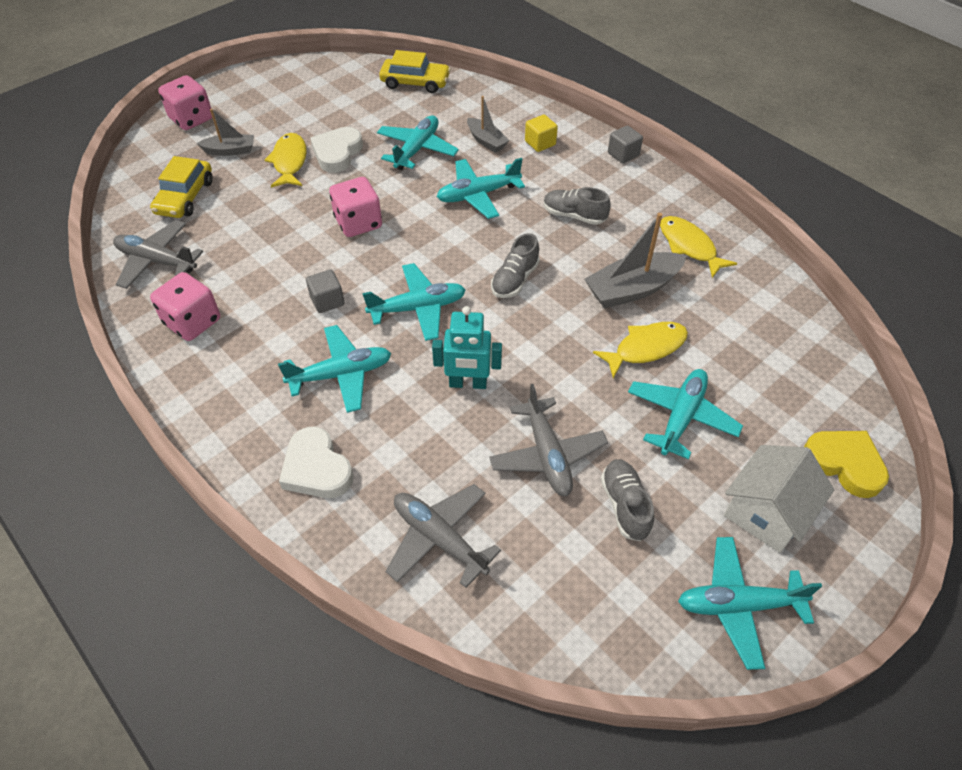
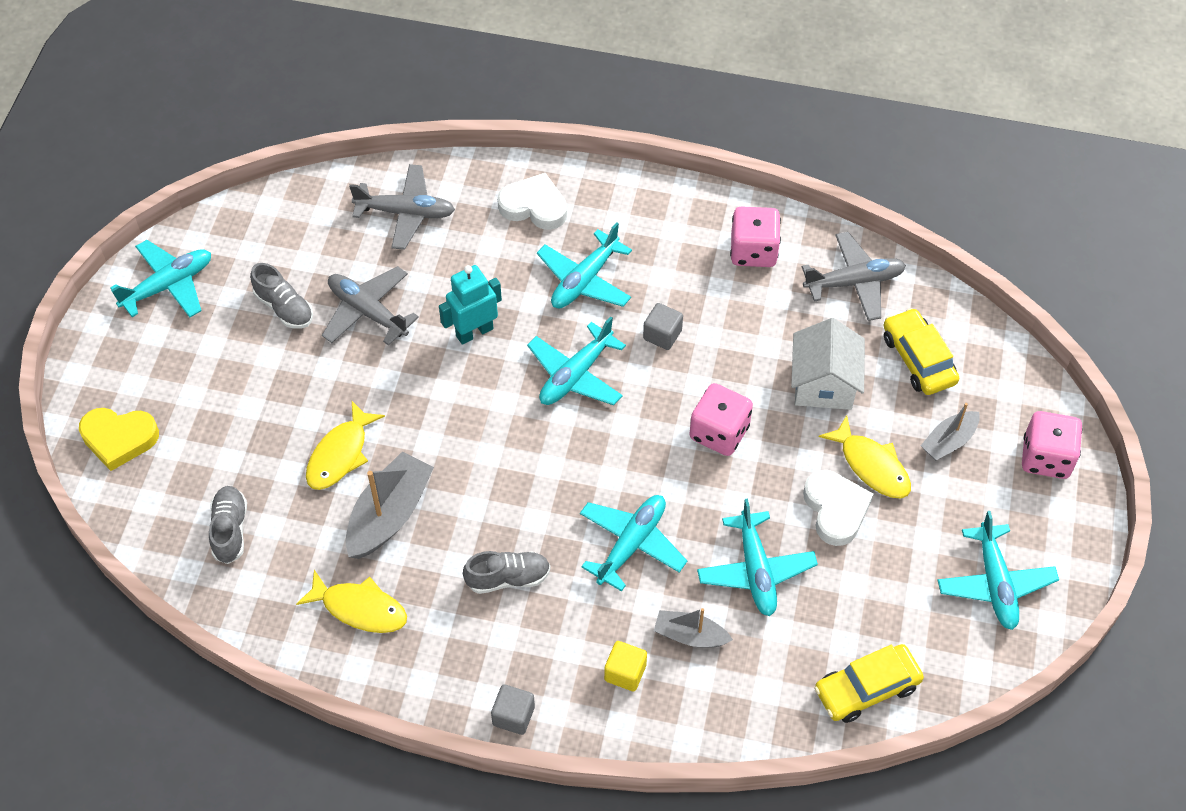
camera: 145 degrees right, 5 degrees up
(514, 279) = (511, 458): grey shoe -> grey shoe (230, 530)
(681, 417) = (275, 404): turquoise plane -> turquoise plane (995, 583)
(766, 512) = (171, 362): white house -> white house (823, 383)

